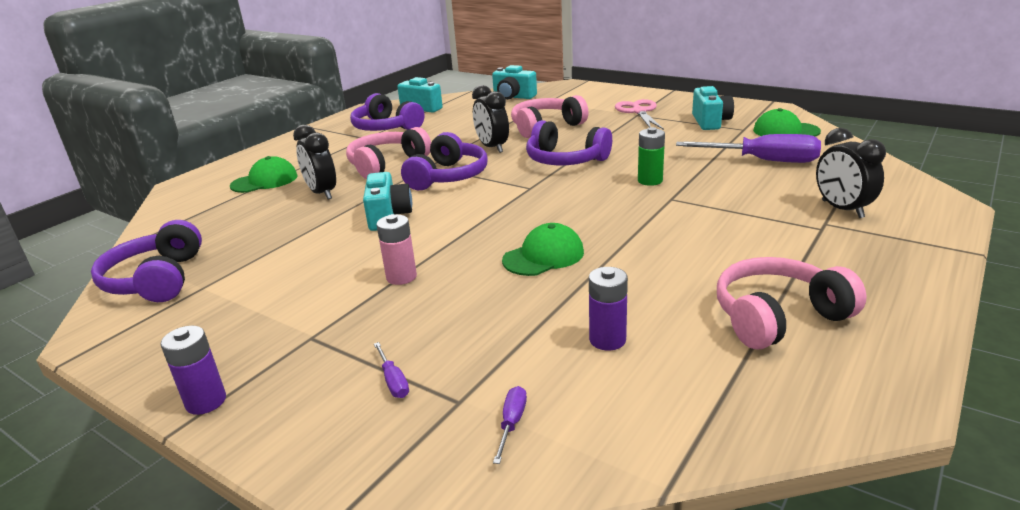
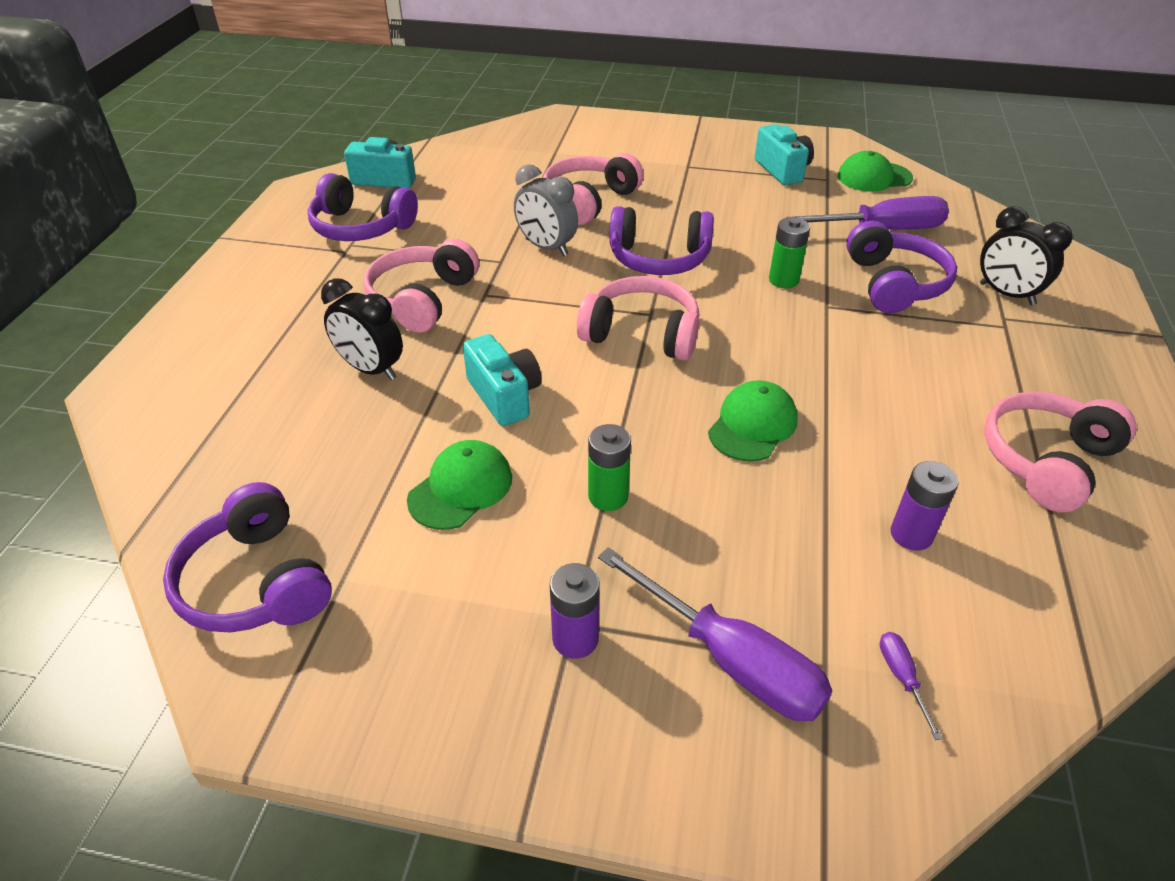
camera: 25 degrees left, 15 degrees up
(206, 401) = (525, 762): purple battery -> purple battery (575, 639)
(265, 181) = (258, 360): green cap -> green cap (461, 488)
(393, 381) = (730, 660): purple screwdriver -> purple screwdriver, size x2.39
(401, 277) = (608, 496): pink battery -> green battery
(448, 177) = (529, 310): purple headphones -> purple headphones (894, 284)
(492, 147) = (546, 247): black clock -> grey clock
(513, 97) = (501, 147): turquoise camera -> none
(513, 197) = (642, 333): none -> pink headphones
(639, 111) = (686, 160): pink scissors -> none

